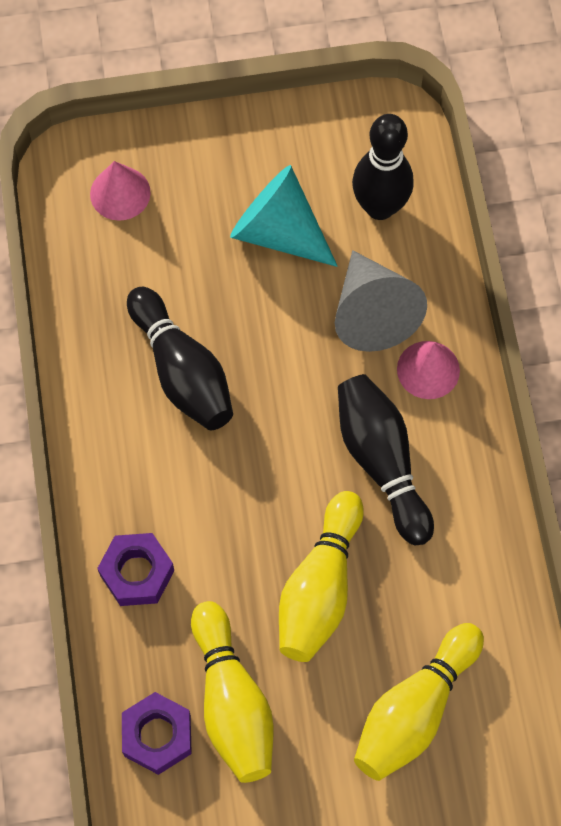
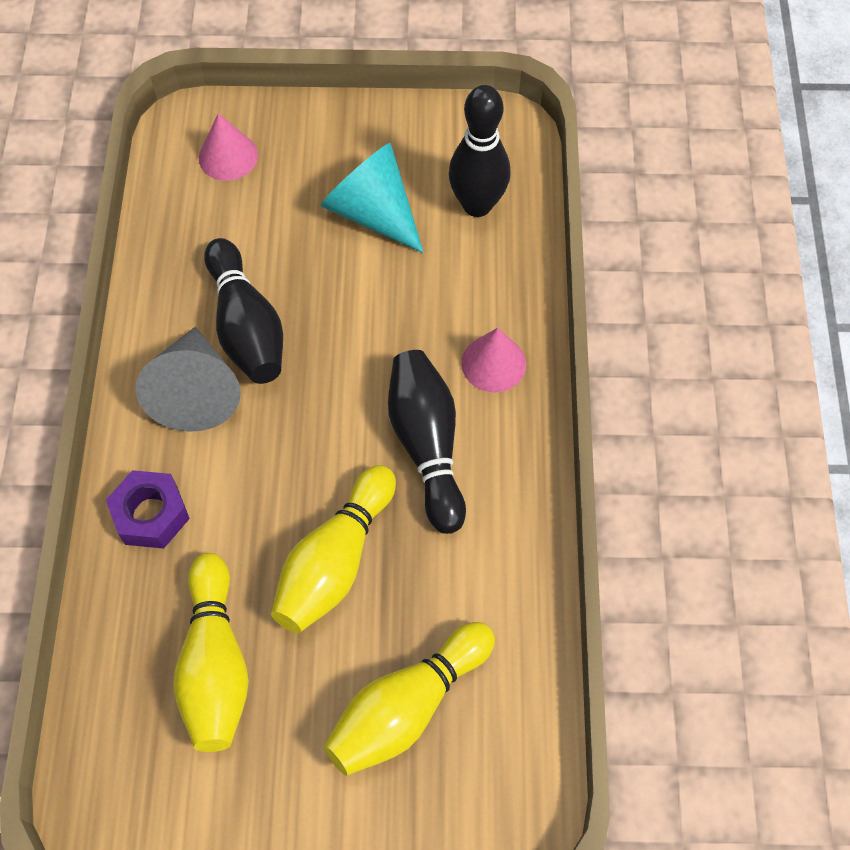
camera: 10 degrees right, 5 degrees down
(157, 735) = (128, 685): purple nut -> none
(372, 312) = (448, 300): grey cone -> grey cone (196, 391)

